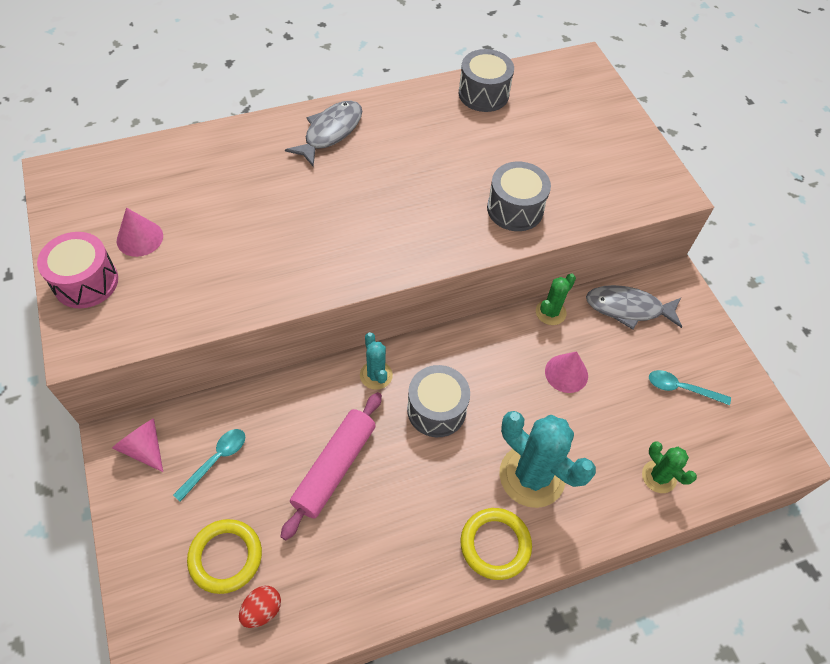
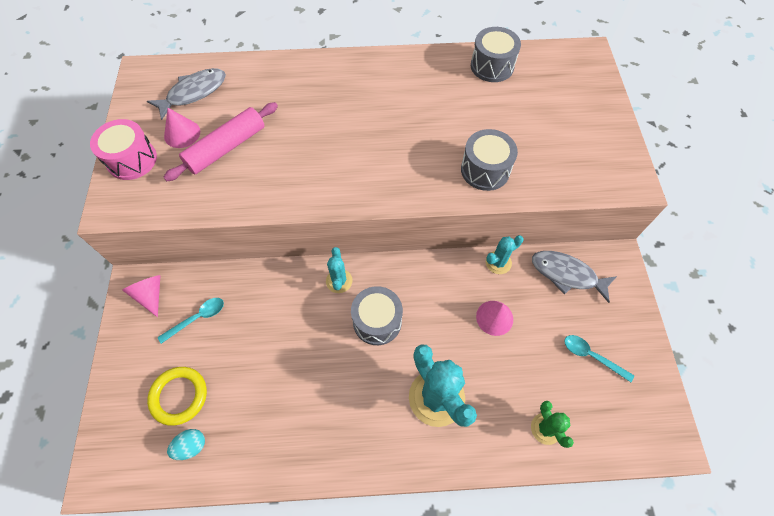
camera: 20 degrees right, 5 degrees up
(262, 610) = (191, 446): red egg -> turquoise egg
(330, 132) = (355, 76): grey fish -> grey fish (193, 93)
(334, 467) = (282, 348): pink rolling pin -> pink rolling pin (226, 148)
(495, 544) = (387, 447): yellow ring -> none
(550, 312) = (498, 262): green cactus -> turquoise cactus

